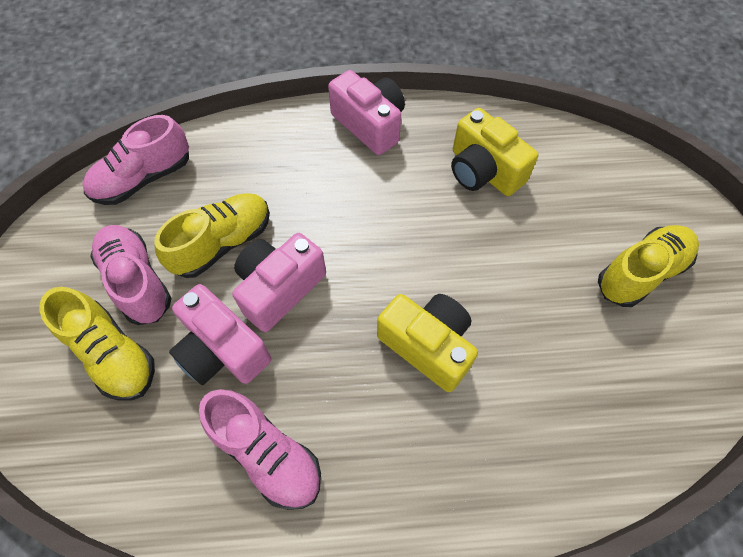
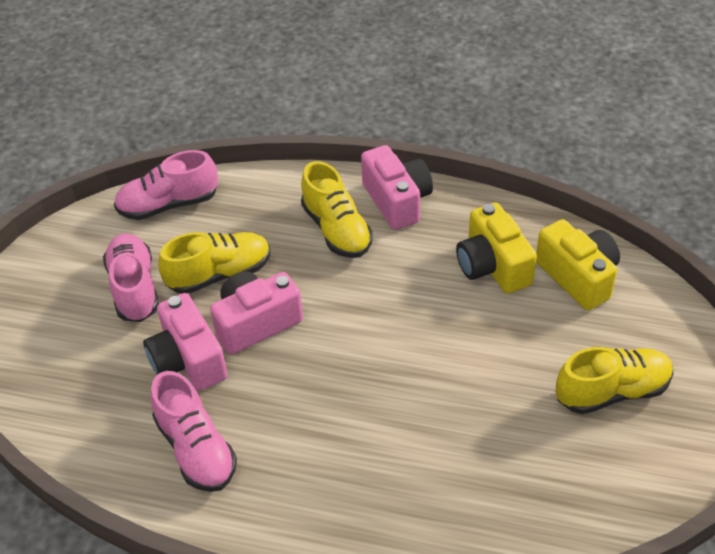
camera: 20 degrees right, 15 degrees down
(113, 354) = (95, 341): yellow shoe -> yellow shoe (336, 230)
(428, 345) = (372, 402): yellow camera -> yellow camera (578, 277)

